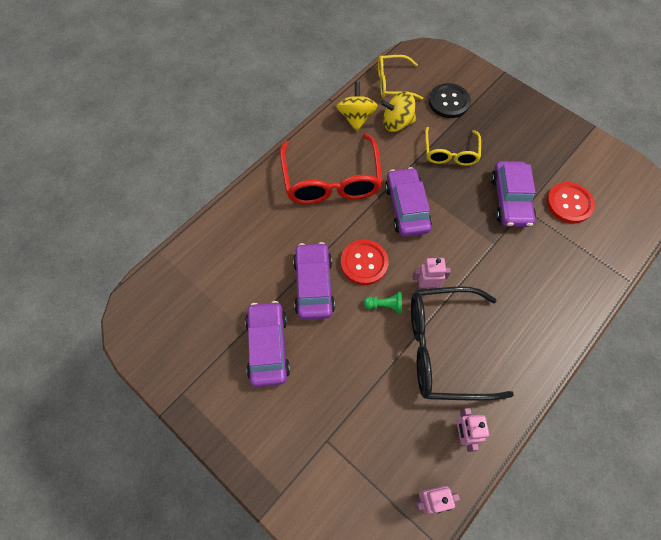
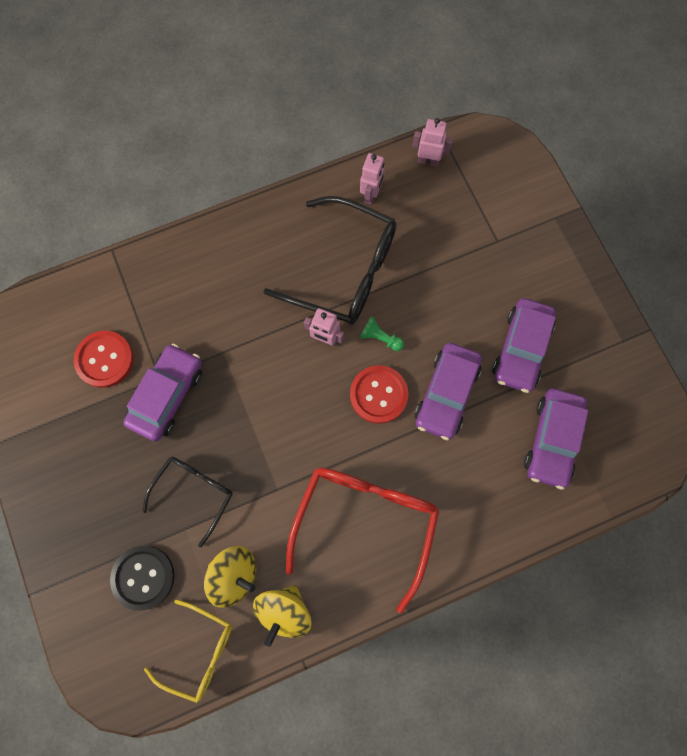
camera: 155 degrees left, 10 degrees up
(406, 207) = (293, 441): purple car -> purple car (552, 440)
(450, 153) = (194, 493): yellow glasses -> black glasses

